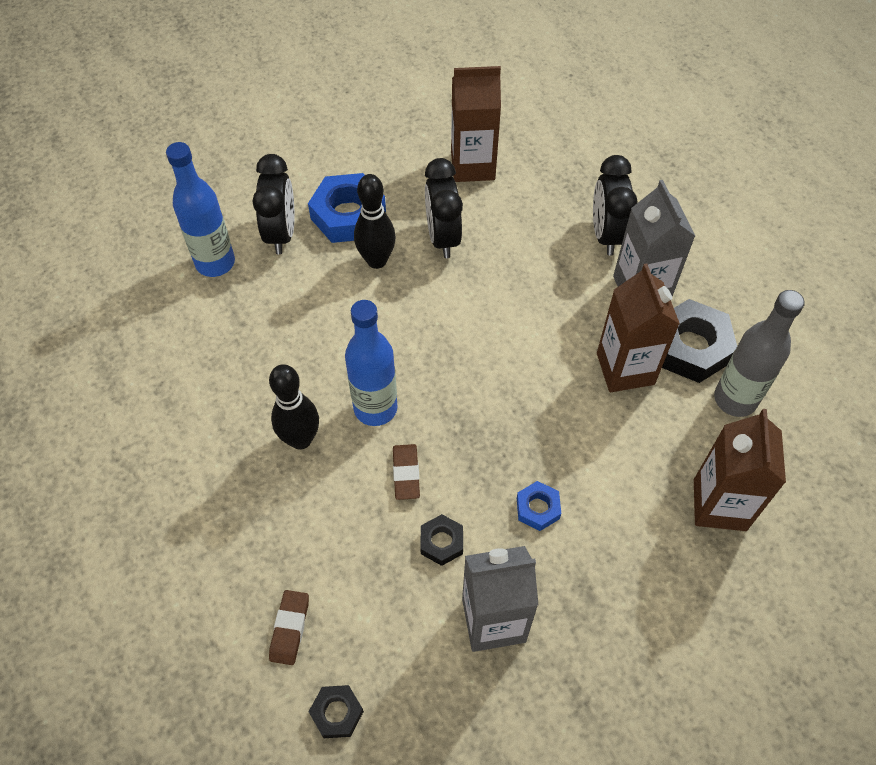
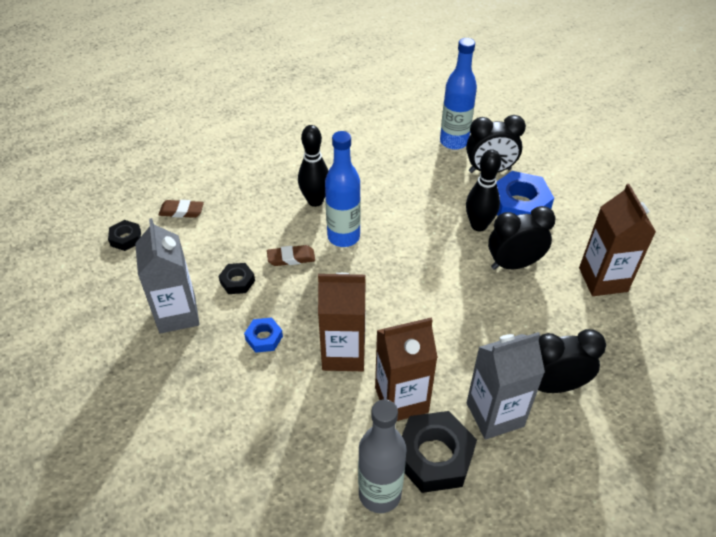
camera: 85 degrees right, 10 degrees down
(719, 505) = (268, 472): brown carton -> brown carton (343, 353)

